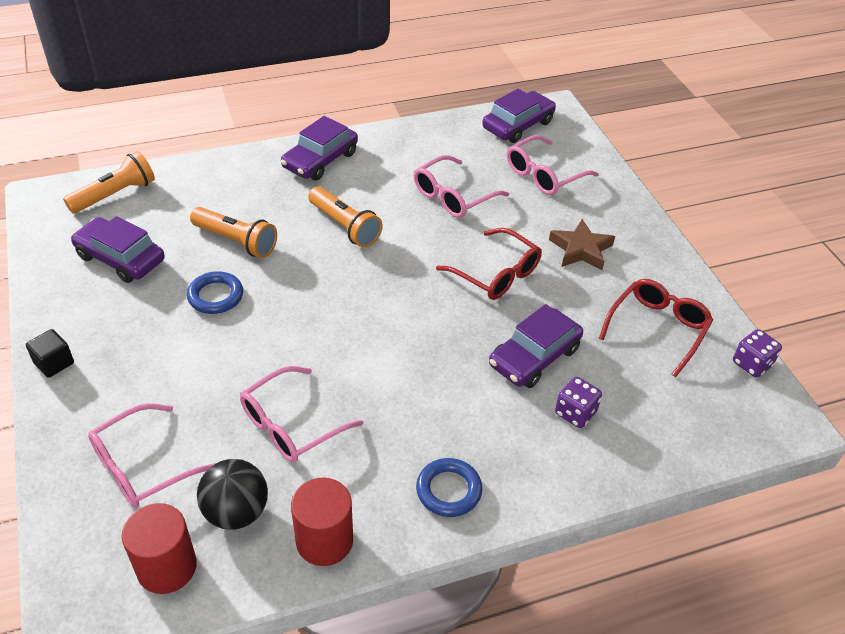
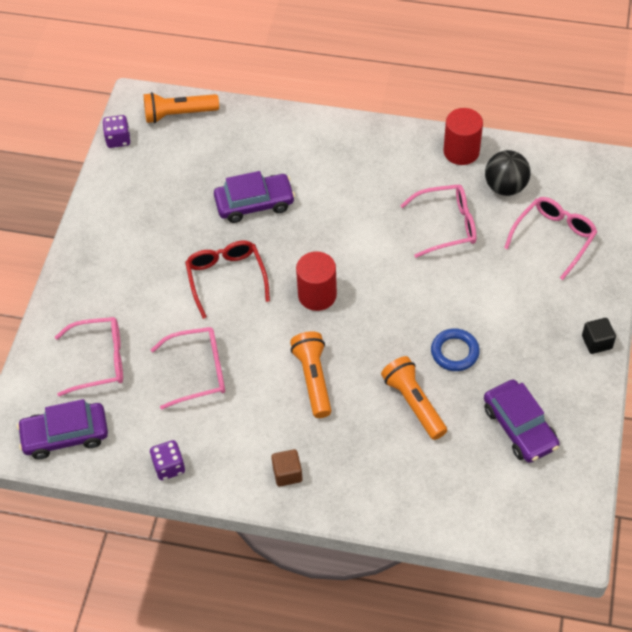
camera: 145 degrees left, 10 degrees up
(115, 195) = (503, 513): orange flashlight -> orange flashlight (179, 114)
(142, 466) = (554, 238): pink glasses -> pink glasses turned 45 degrees counterclockwise
(167, 567) = (557, 174): red cylinder -> red cylinder (317, 295)
(320, 160) = (287, 473): purple car -> brown cube
(448, 490) = (373, 148): blue ring -> none
(575, 413) = (261, 158): purple dice -> purple dice (169, 467)
(581, 249) = (142, 271): brown star -> none
(657, 329) = (152, 187): red glasses -> none

